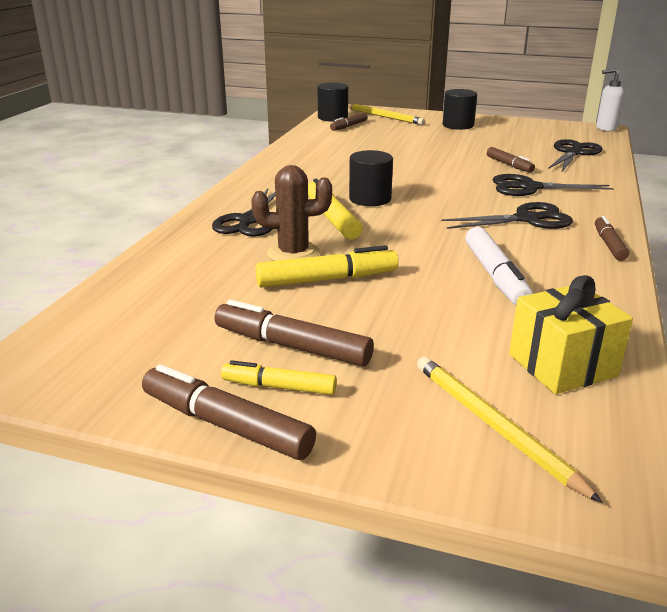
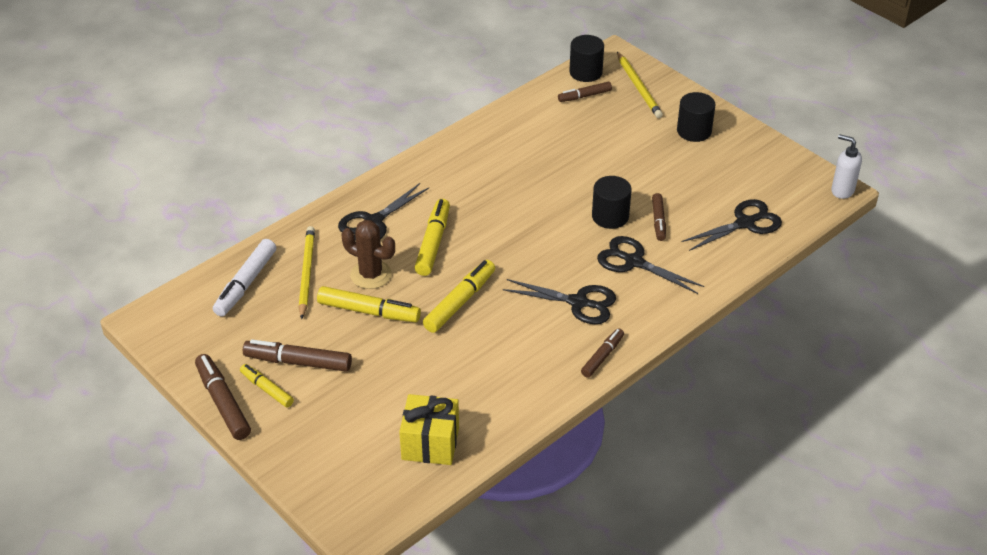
camera: 30 degrees right, 15 degrees up
(292, 346) = (298, 362): brown marker -> brown marker turned 45 degrees counterclockwise
(370, 199) = (486, 227): black cylinder -> black cylinder (610, 216)
(417, 247) = (460, 302): none -> yellow marker
(493, 426) = (347, 463): yellow pencil -> yellow pencil (306, 273)
(495, 276) = (480, 354): white marker -> white marker (245, 284)

